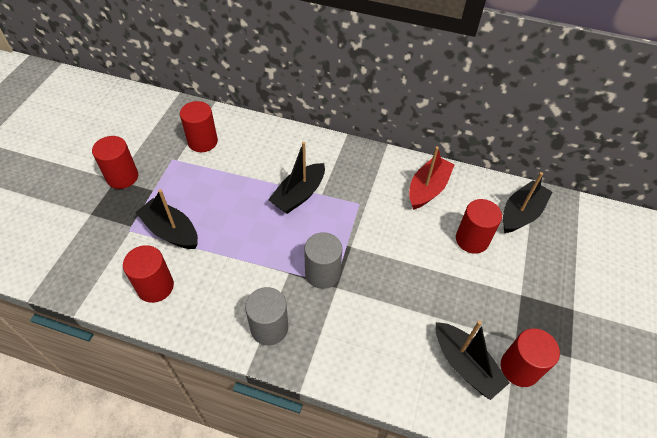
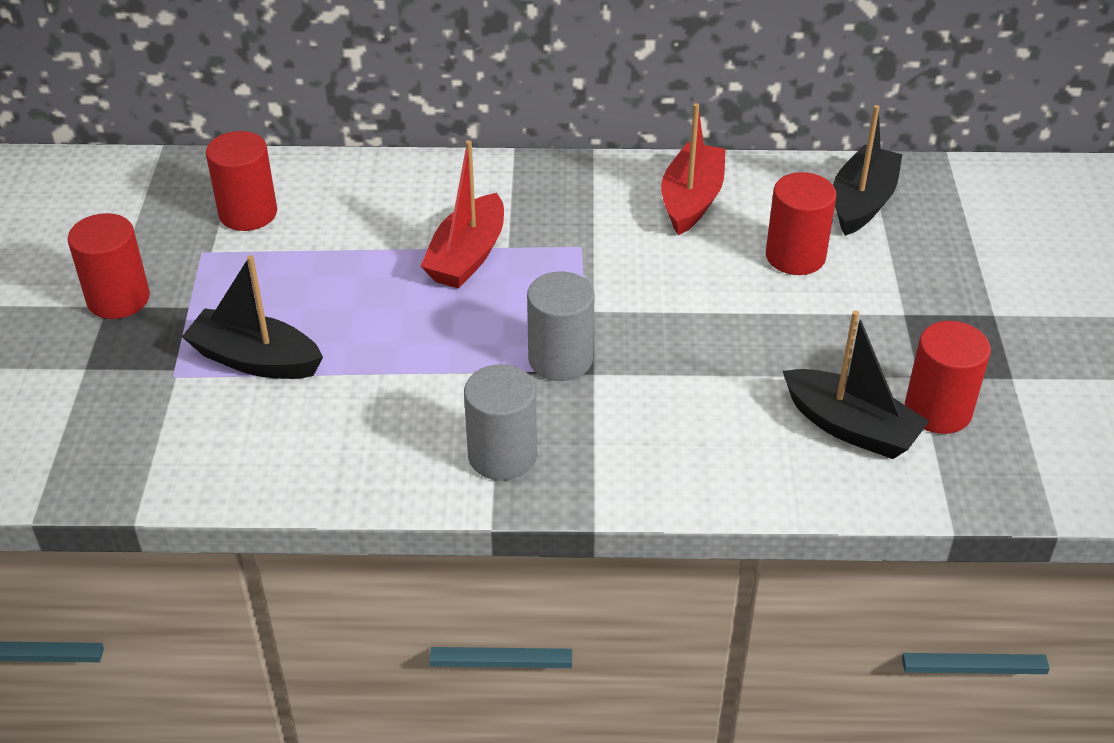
camera: 15 degrees left, 10 degrees down
(155, 286) = (267, 446): red cylinder -> none
(299, 195) = (467, 256): black boat -> red boat

